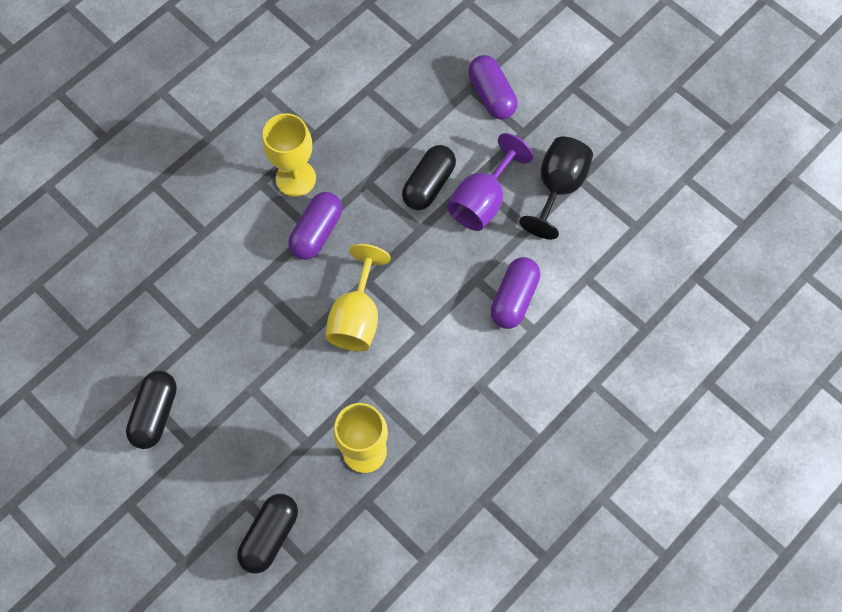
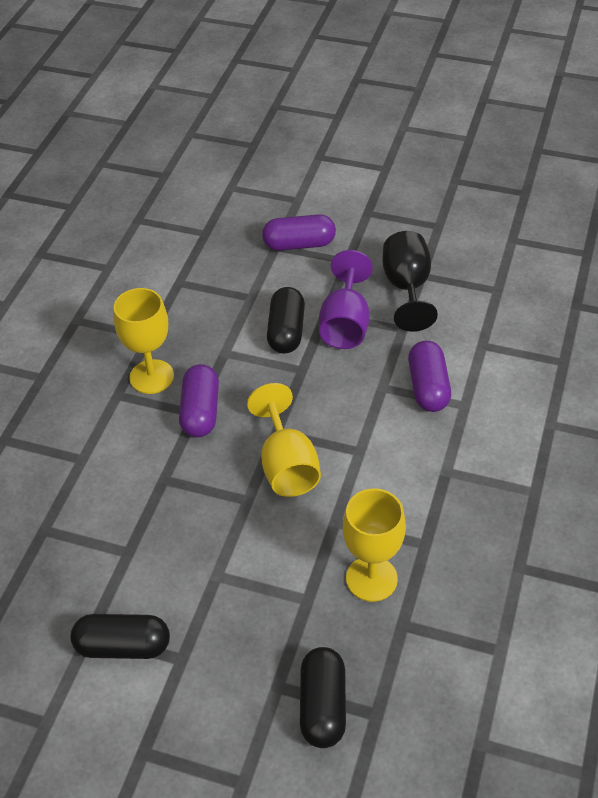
camera: 25 degrees left, 20 degrees down
(155, 413) = (123, 646): black capsule -> black capsule turned 75 degrees counterclockwise
(491, 95) = (299, 244): purple capsule -> purple capsule turned 45 degrees counterclockwise

